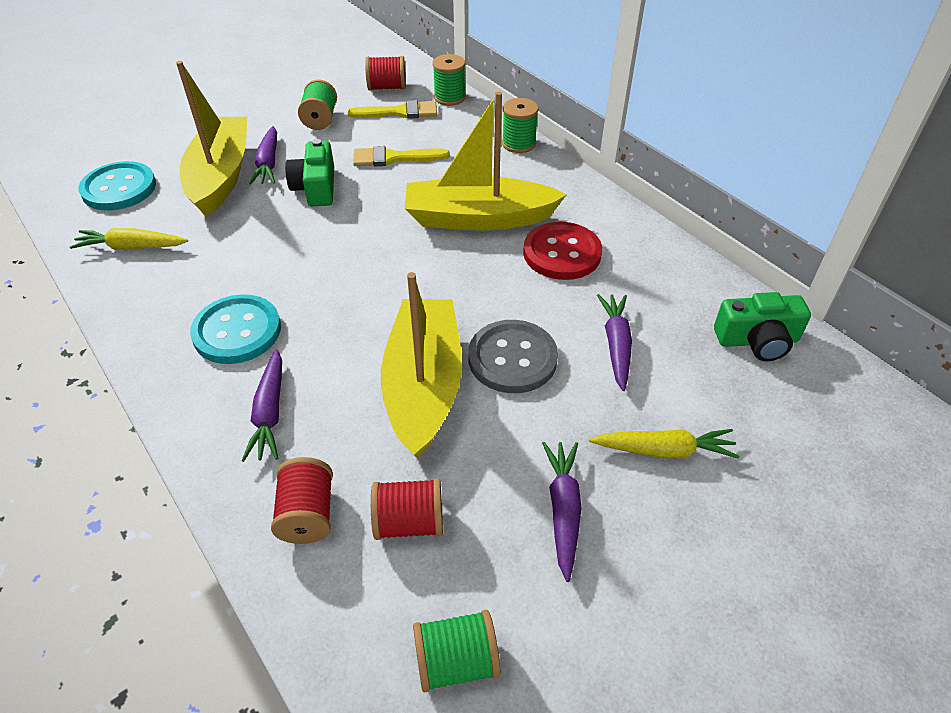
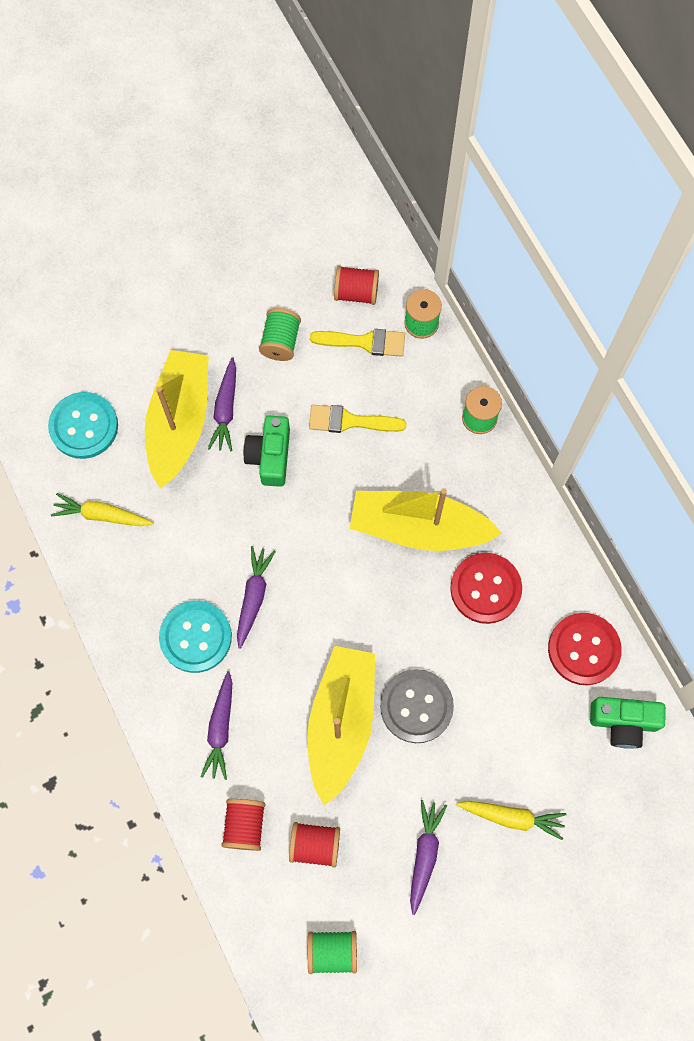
camera: 10 degrees right, 25 degrees up
(616, 345) = (504, 706): purple carrot -> purple carrot (253, 597)
(685, 286) = (583, 649): none -> red button

